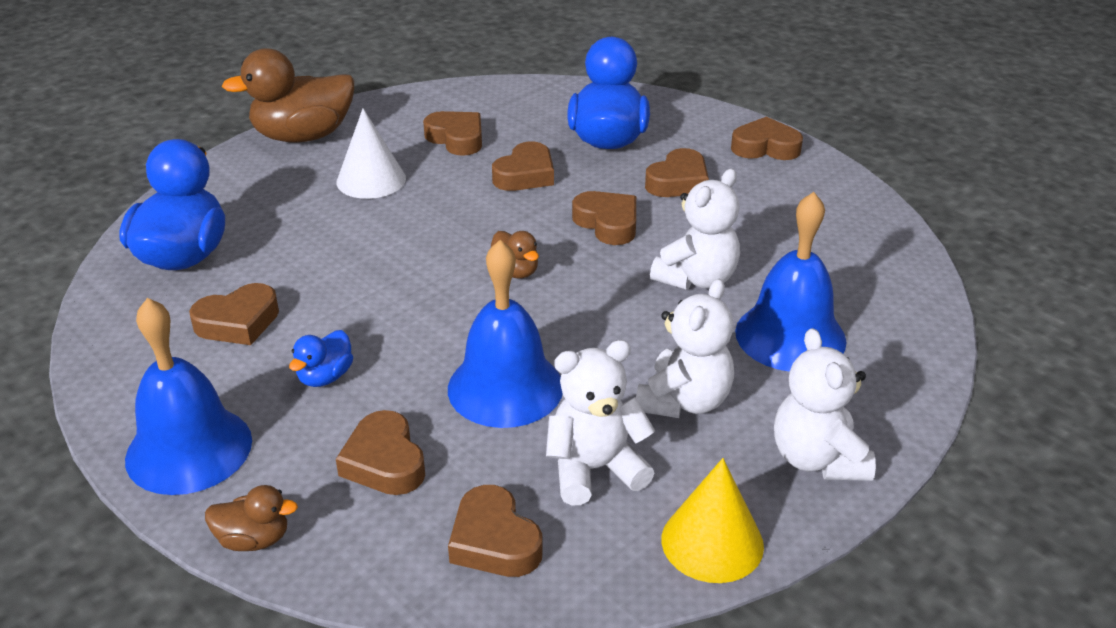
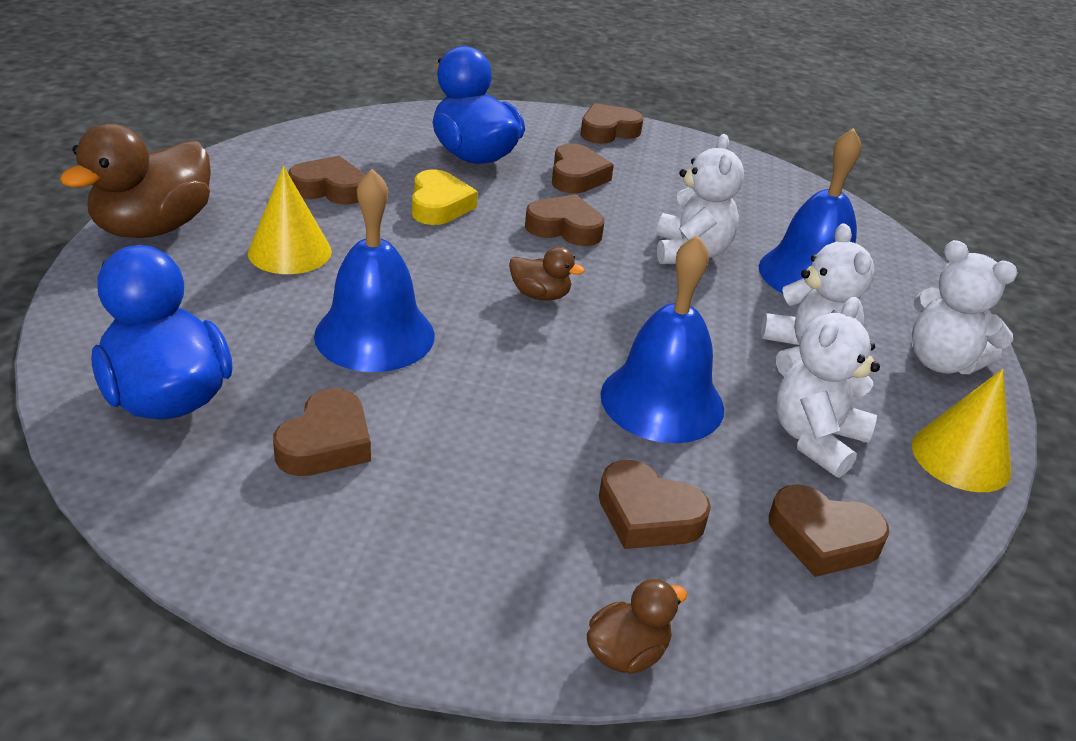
camera: 40 degrees left, 0 degrees up
(189, 449) = (443, 598): blue bell -> blue bell (374, 335)
(325, 377) = (490, 460): blue duck -> none
(371, 180) = (290, 252): white cone -> yellow cone
(525, 175) = (439, 205): brown heart -> yellow heart

